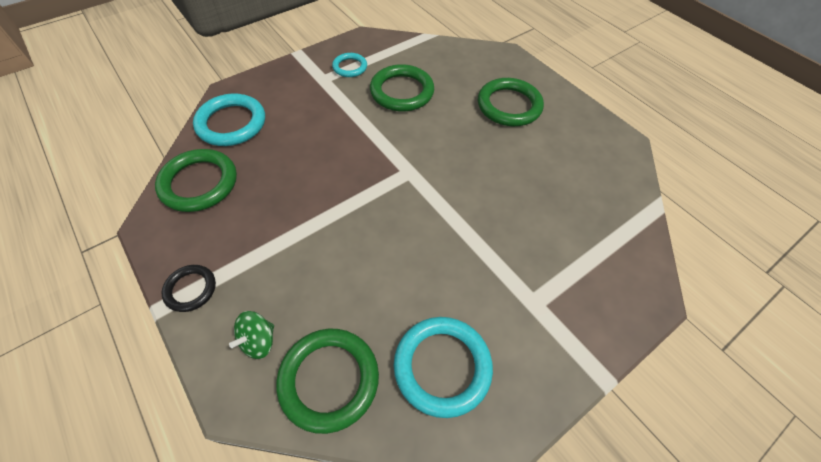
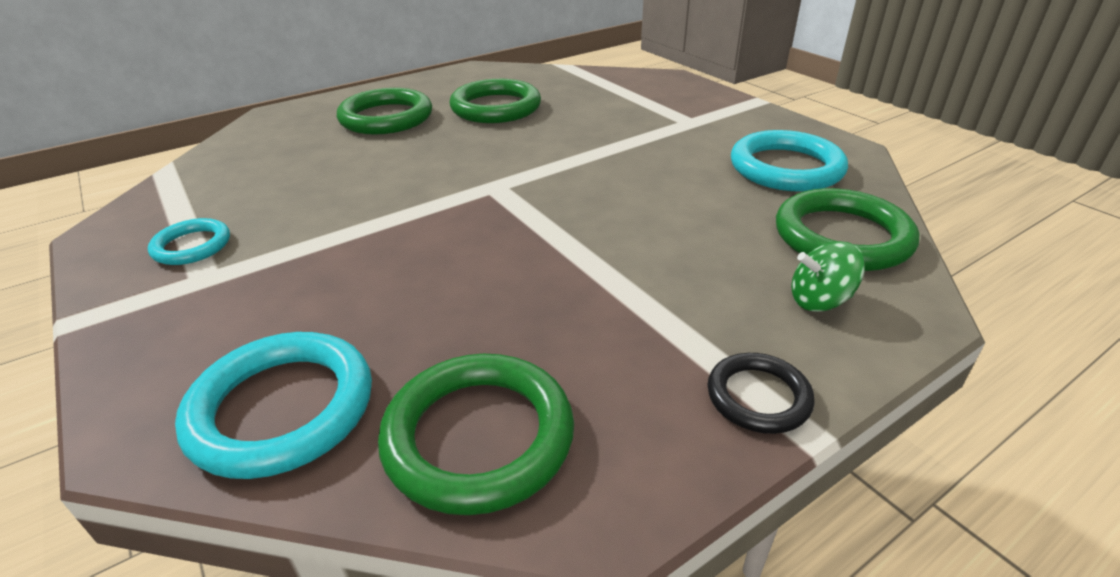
camera: 85 degrees left, 20 degrees down
(258, 341) = (819, 300): green spinning top -> green spinning top turned 135 degrees clockwise
(402, 92) = (306, 192): green ring -> green ring (496, 107)

